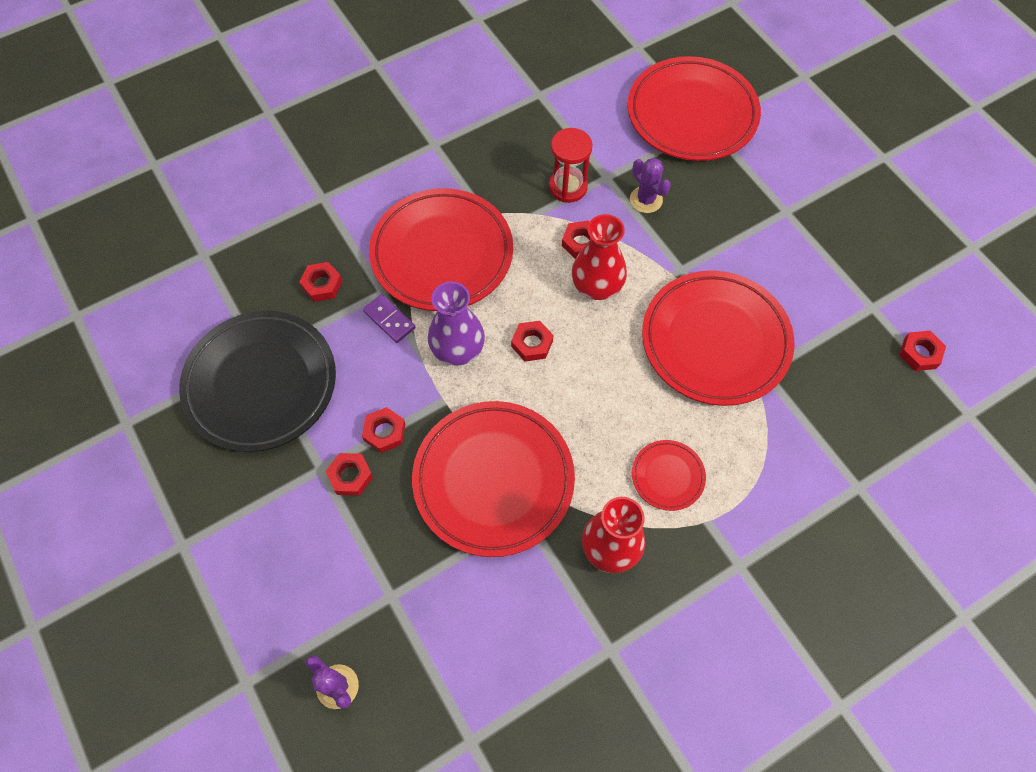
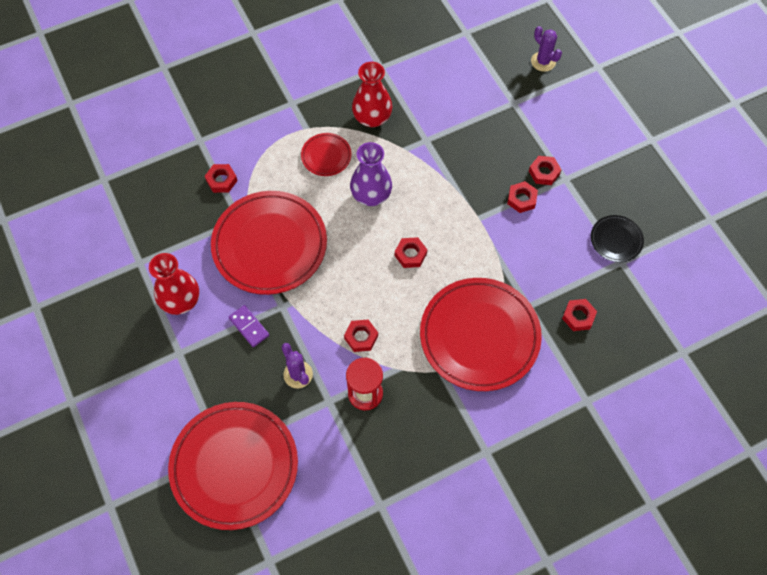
camera: 175 degrees left, 0 degrees up
(261, 384) = (616, 240): black plate -> black plate, size x0.46
(389, 320) = (521, 282): purple domino -> purple domino (249, 327)
(457, 349) = (468, 254): purple vase -> purple vase (371, 195)
(493, 480) = (445, 163): red plate -> none
(597, 286) = (353, 297): red vase -> red vase (181, 301)
(919, 353) = (119, 224): red nut -> red nut (221, 180)

